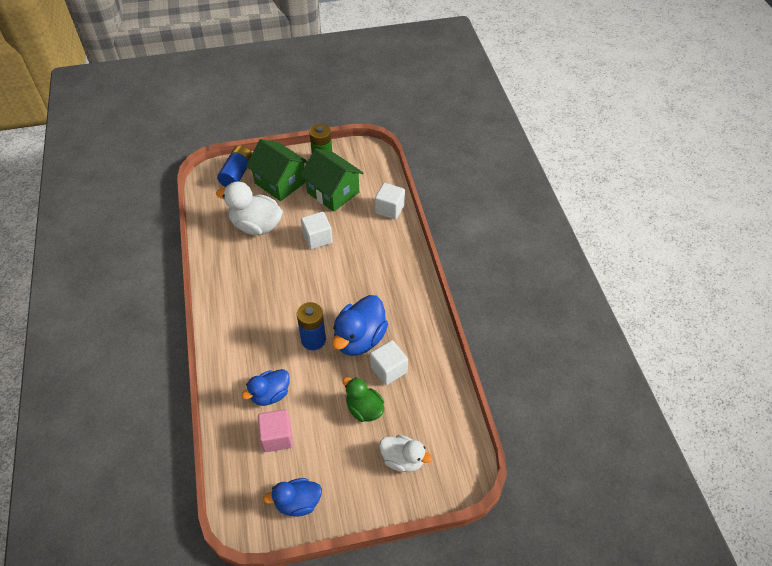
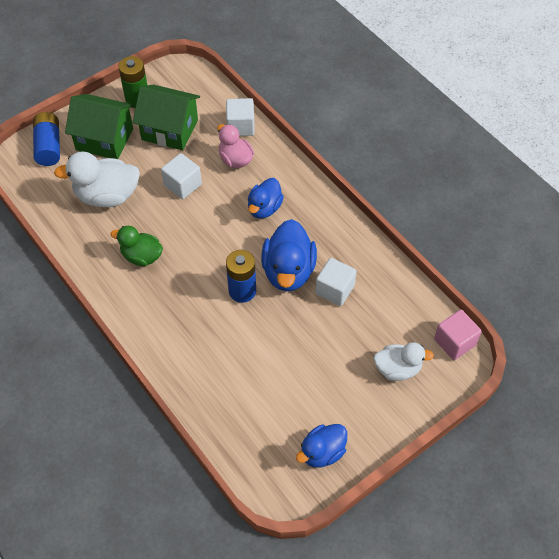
camera: 25 degrees left, 5 degrees up
(270, 395) = (231, 363): blue duck -> blue duck (264, 208)
(277, 437) = (264, 400): pink cube -> pink cube (454, 342)
(364, 409) = (333, 337): green duck -> green duck (142, 256)
(370, 233) = (235, 159): none -> pink duck

